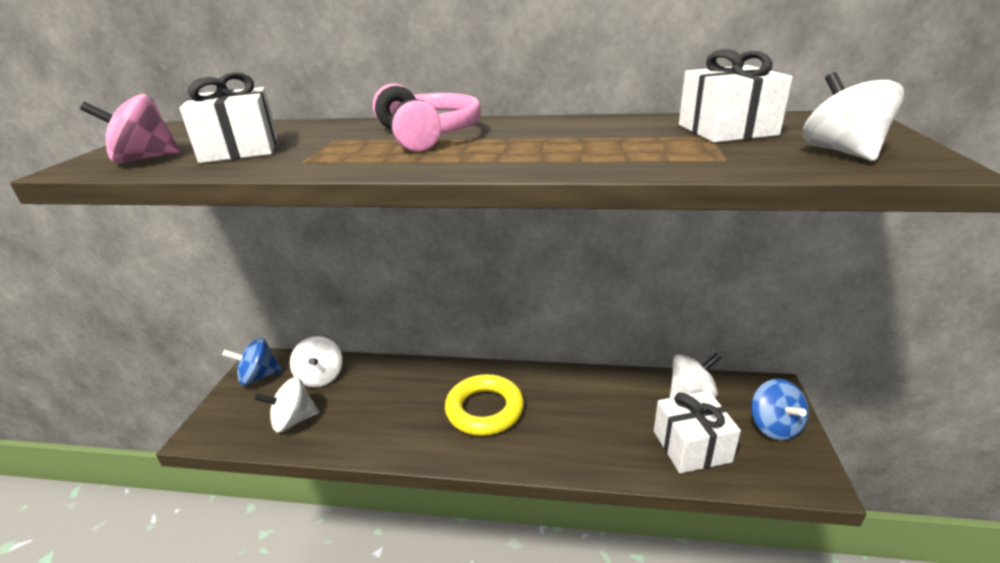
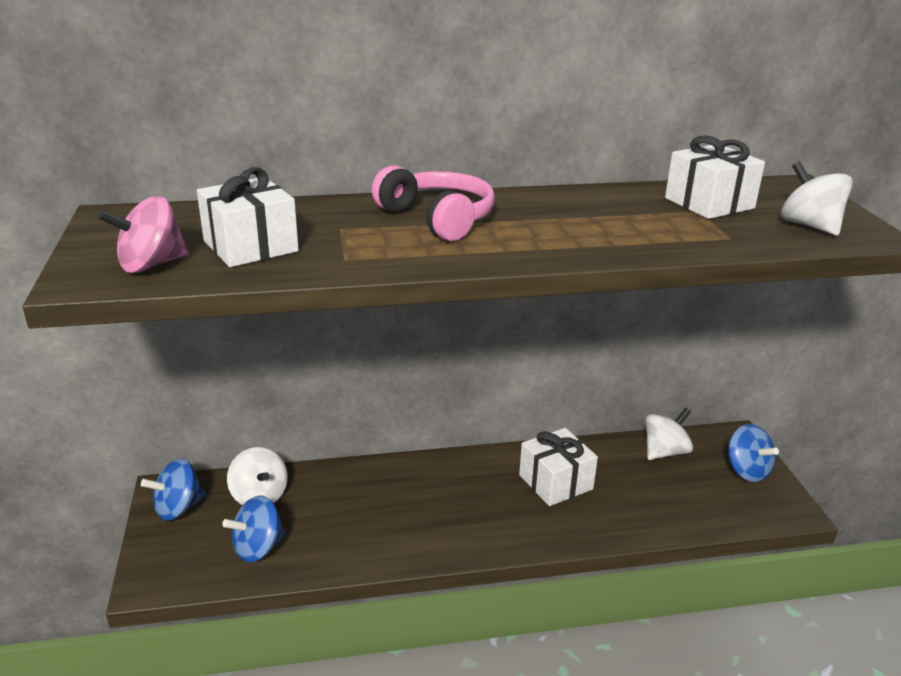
camera: 20 degrees left, 0 degrees up
(293, 420) = (258, 548): white spinning top -> blue spinning top
(485, 410) = (470, 500): yellow ring -> none
(691, 446) = (683, 500): white gift -> white gift (555, 482)

